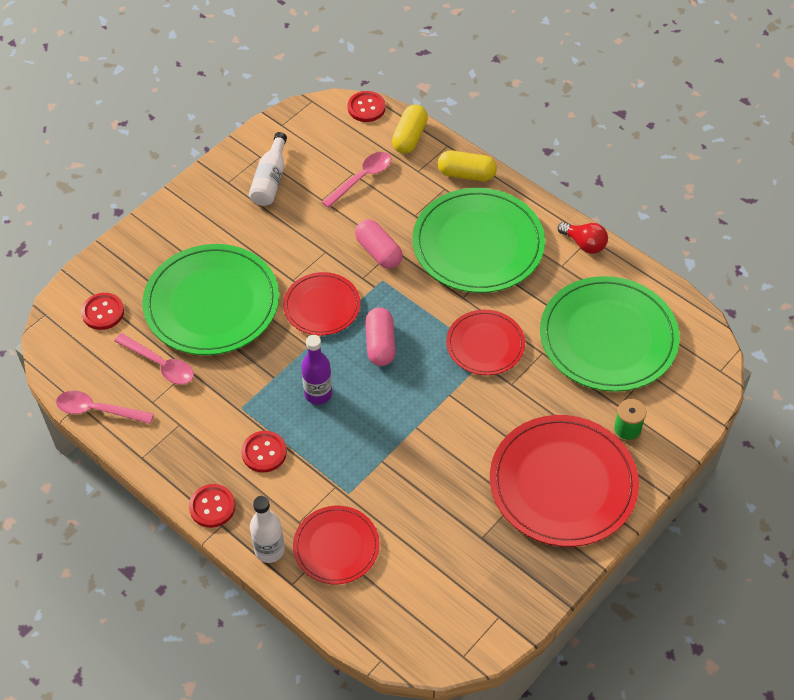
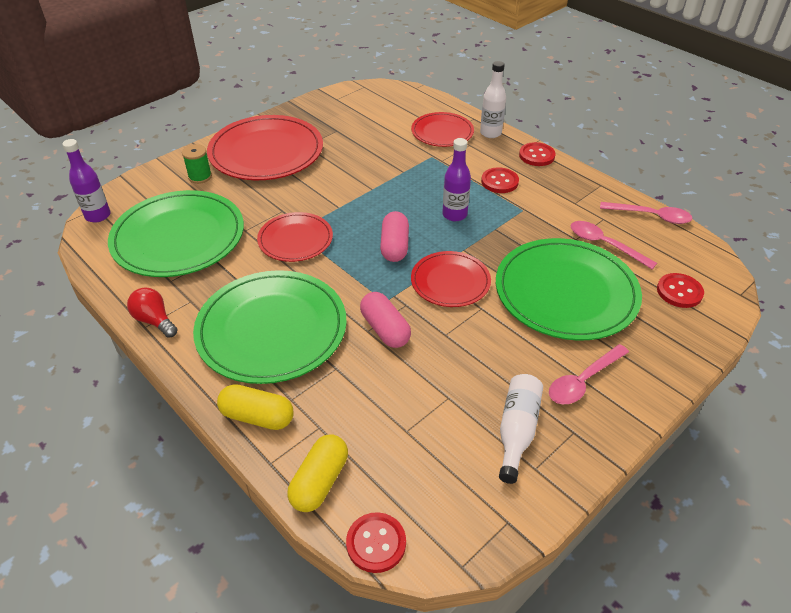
camera: 175 degrees left, 10 degrees down
(362, 178) = (395, 422): pink spoon -> pink spoon (582, 381)
(710, 359) = (98, 216): none -> purple bottle

